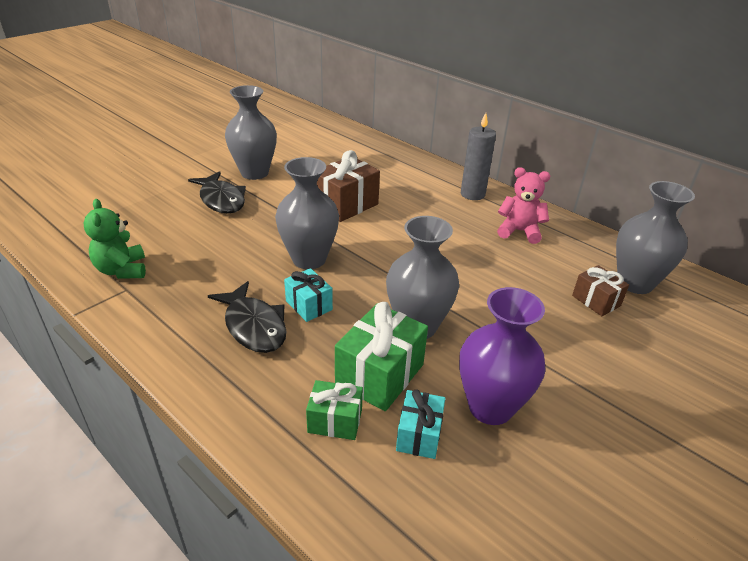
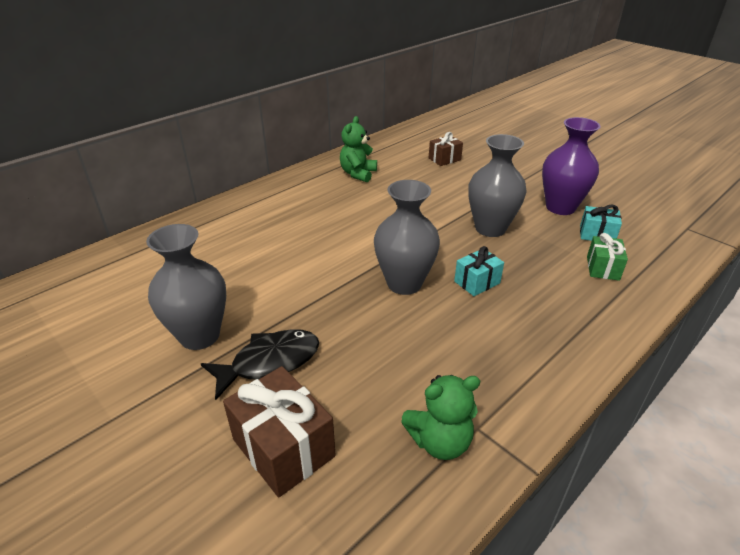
camera: 85 degrees left, 0 degrees up
(254, 326) = (514, 314): black fish -> none
(345, 205) = (300, 259): brown gift -> brown gift (283, 448)
(379, 374) = (549, 247): green gift -> none
(472, 194) = (293, 187): grey candle -> none
(519, 231) = (358, 174): pink teddy bear -> green teddy bear
(635, 283) = (423, 144): grey vase -> none

